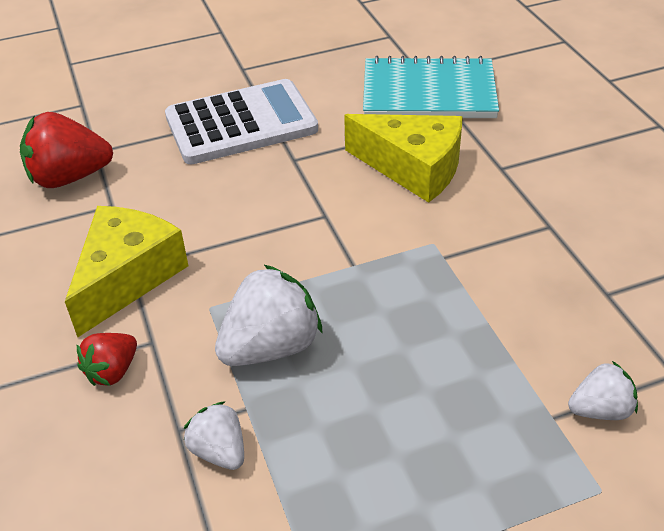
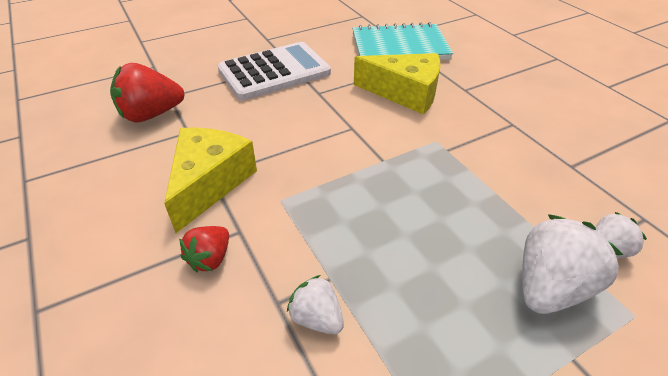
camera: 10 degrees left, 0 degrees up
(271, 347) = (337, 226): white strawberry -> white strawberry (550, 287)

